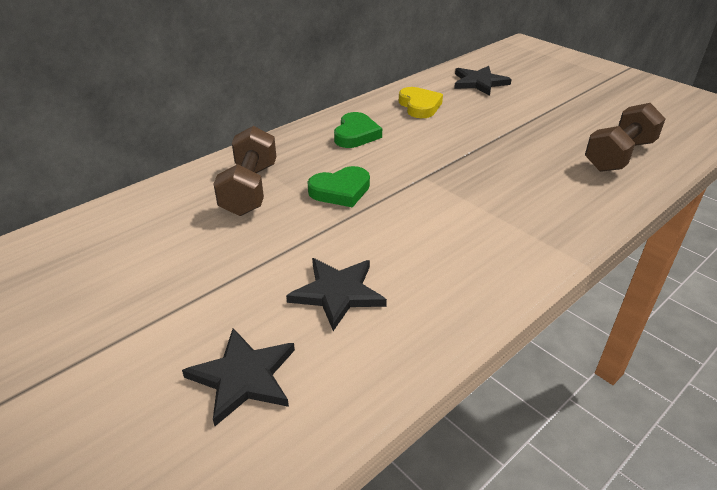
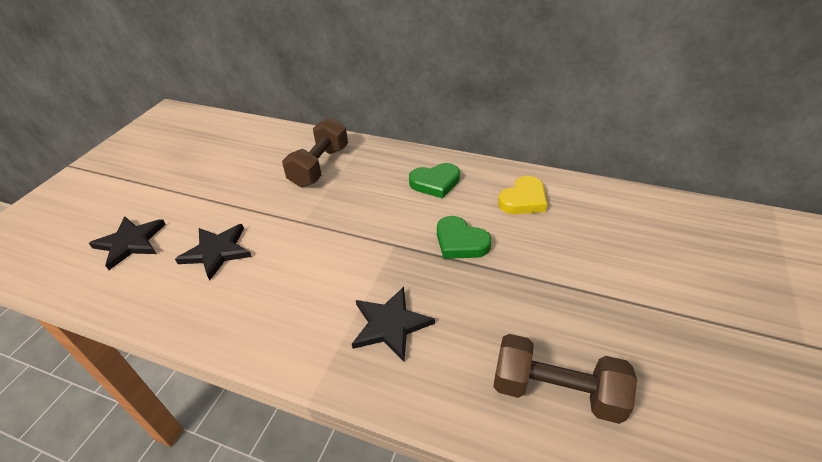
camera: 65 degrees right, 5 degrees up
(249, 189) = (320, 166): brown dumbbell -> brown dumbbell turned 45 degrees counterclockwise
(340, 191) = (343, 207): green heart -> green heart (460, 242)
(479, 82) = (624, 223): black star -> black star (390, 325)

